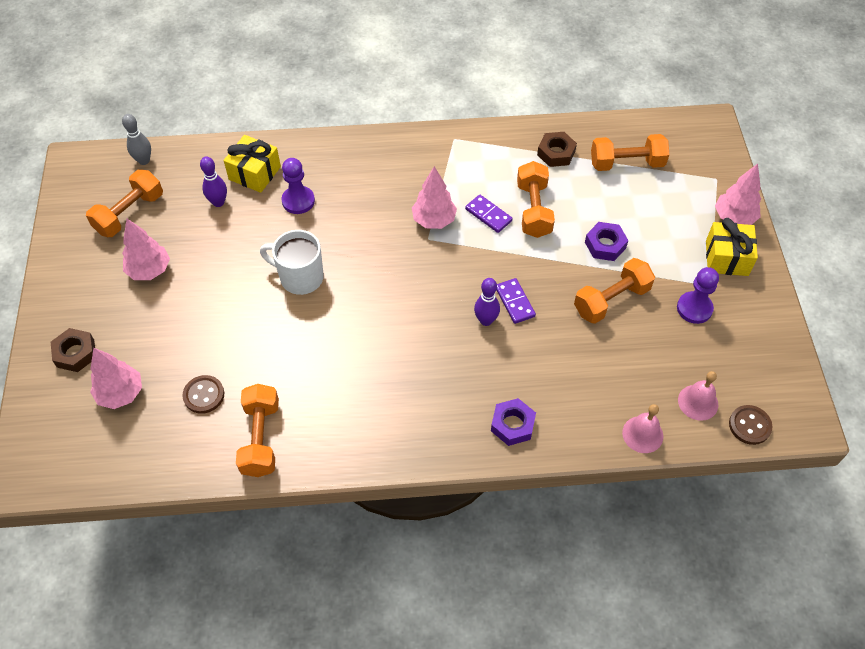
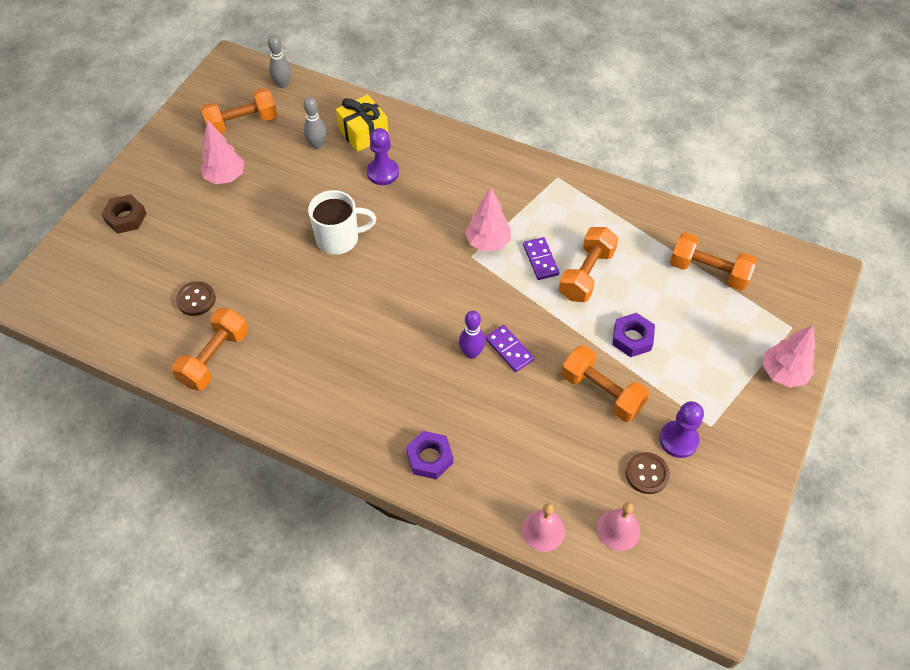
camera: 30 degrees right, 0 degrees up
(121, 393) = (136, 267): pink tree -> none
(218, 202) = (317, 145): purple bowling pin -> grey bowling pin
(300, 277) = (339, 239): white mug -> white mug turned 120 degrees clockwise
(515, 302) = (509, 349): purple domino -> purple domino turned 45 degrees counterclockwise
(556, 153) = (645, 232): brown nut -> none
(611, 300) = (601, 392): orange dumbbell -> orange dumbbell turned 45 degrees clockwise
(727, 258) = (747, 408): yellow gift -> none
(749, 425) = (654, 579): brown button -> brown button (647, 474)

